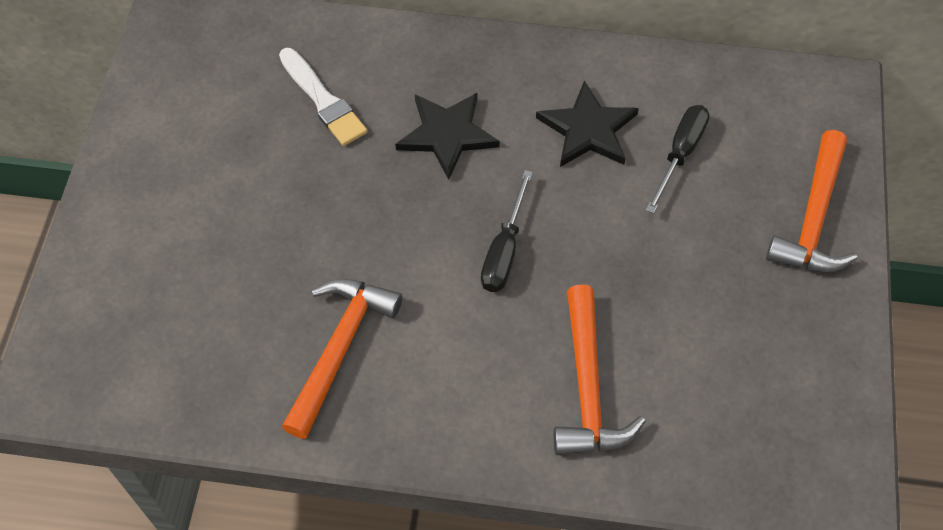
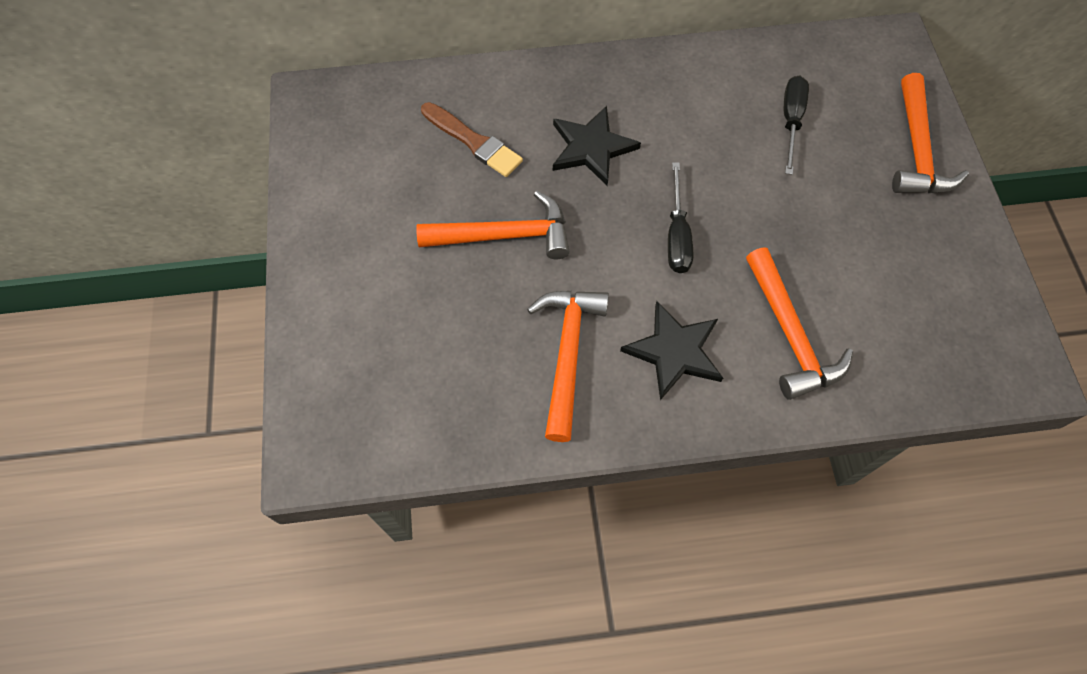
camera: 15 degrees left, 5 degrees up
(319, 208) = (504, 235): none -> orange hammer
(323, 100) = (473, 142): white brush -> brown brush
(588, 130) = (708, 118): black star -> black star (674, 351)

